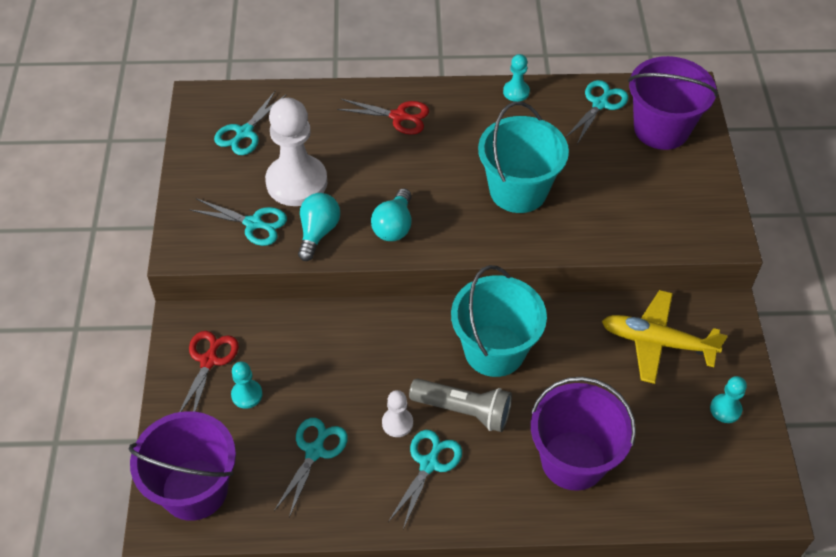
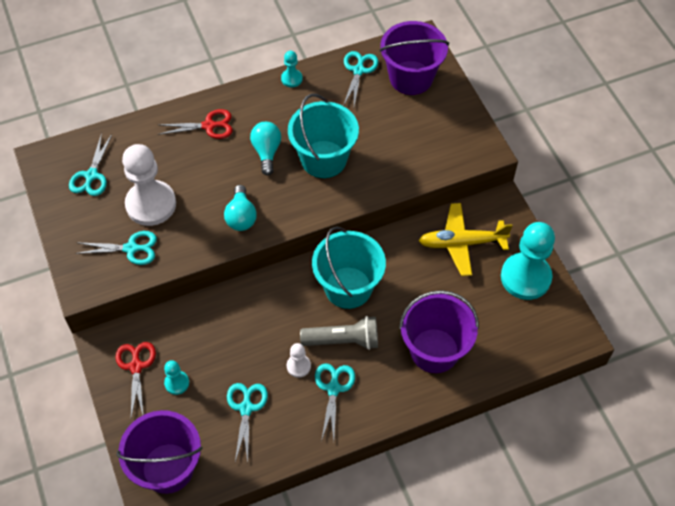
camera: 20 degrees left, 5 degrees up
(318, 232) = (185, 240): turquoise light bulb -> turquoise light bulb (267, 152)
(725, 409) = (525, 277): turquoise pawn -> turquoise pawn, size x2.17

